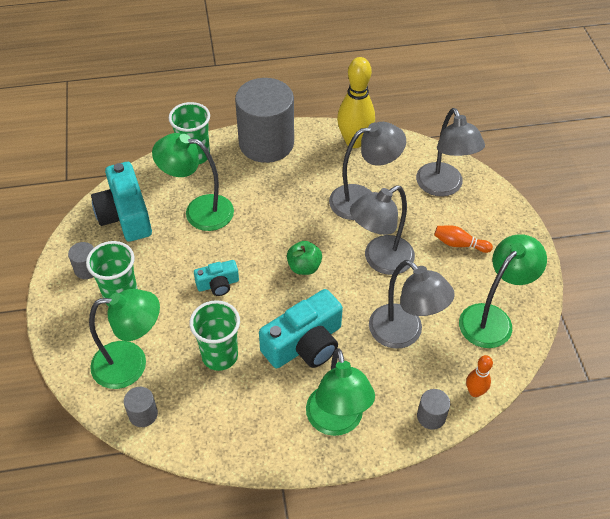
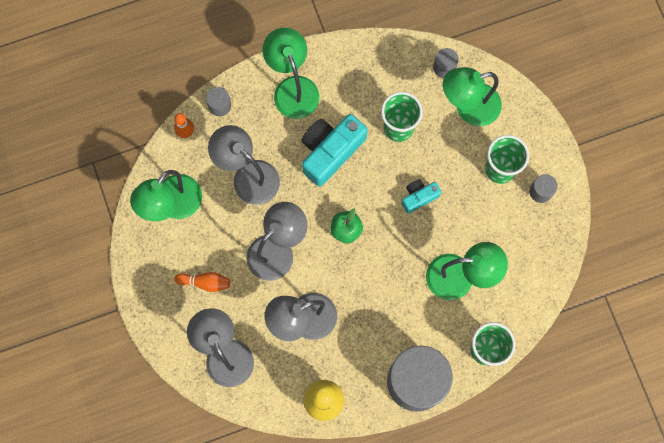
camera: 170 degrees right, 25 degrees up
(125, 215) = (529, 259): turquoise camera -> none

